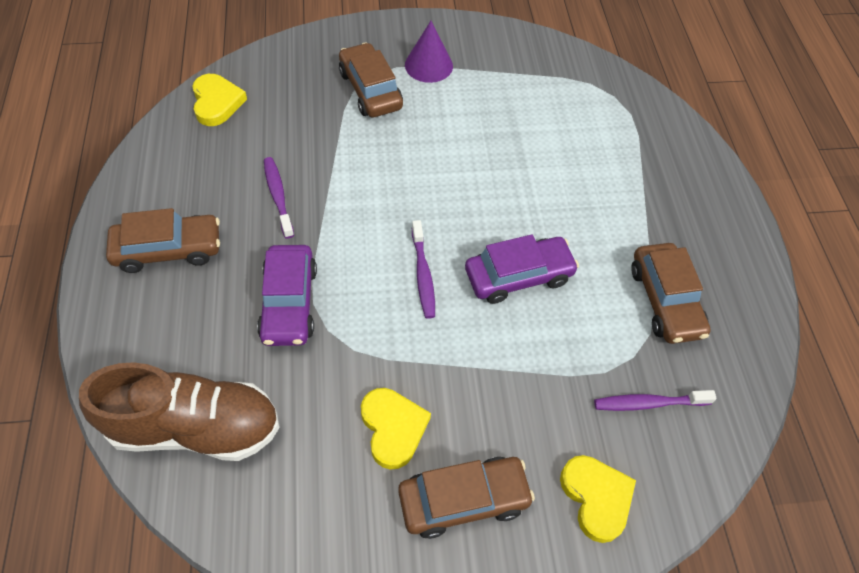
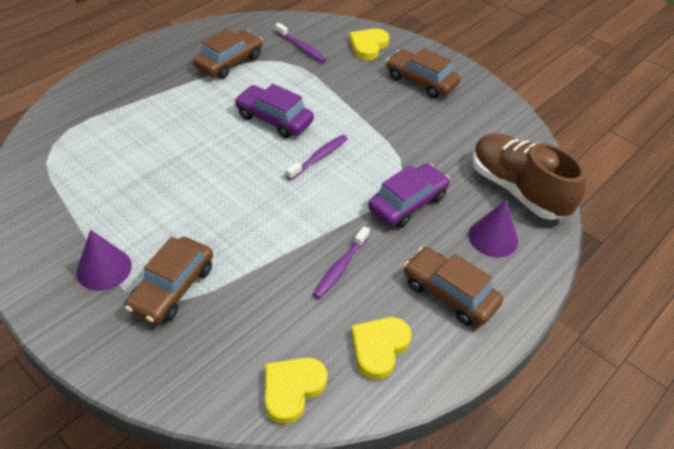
camera: 130 degrees left, 10 degrees down
(174, 339) = (493, 237): none -> purple cone
(393, 428) = (420, 119): yellow heart -> yellow heart (379, 348)

